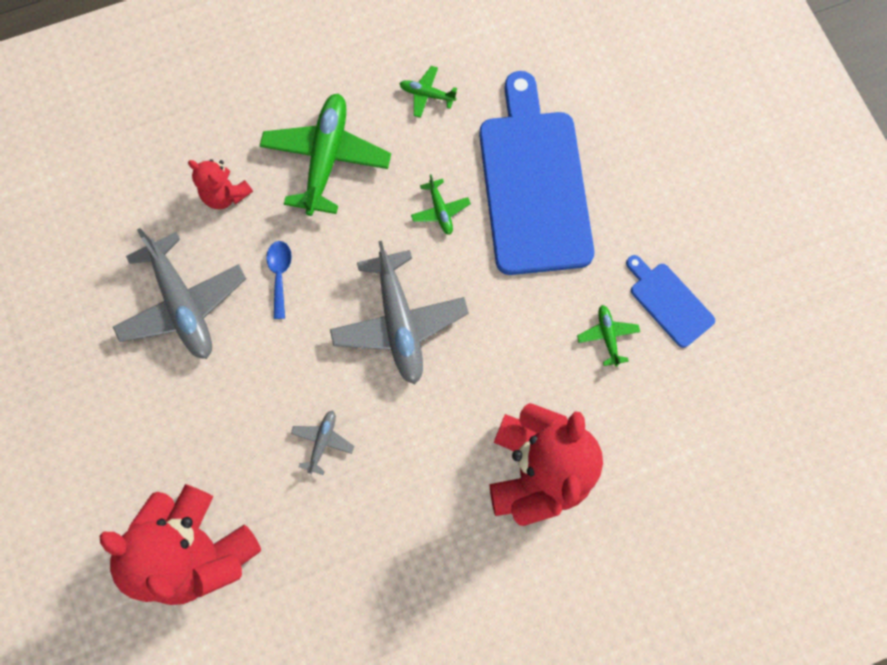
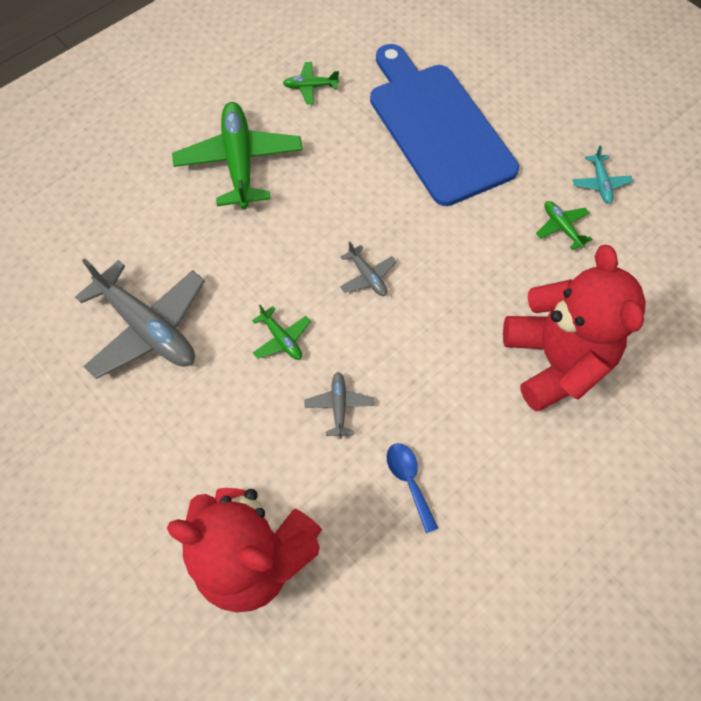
camera: 20 degrees left, 10 degrees down
(226, 194) = (154, 220): red teddy bear -> none
(280, 275) = (235, 271): blue spoon -> blue spoon (409, 481)
(399, 323) = (367, 276): grey plane -> grey plane, size x0.46
(440, 211) = (363, 173): green plane -> green plane (282, 339)
(669, 302) = (600, 183): blue cutting board -> turquoise plane

